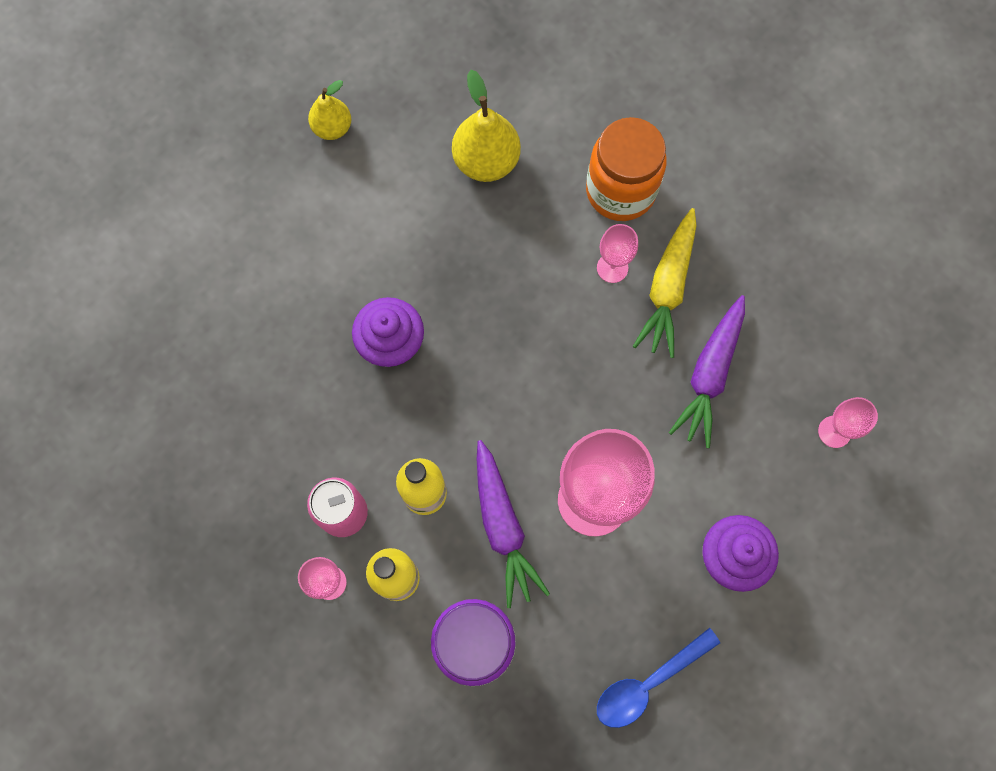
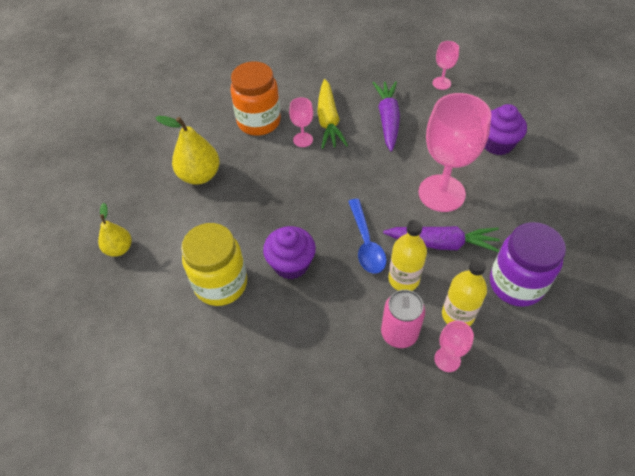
camera: 65 degrees left, 20 degrees down
(330, 272) = (221, 284): none -> yellow jar
(648, 682) = (563, 203): blue spoon -> blue spoon (366, 243)
(668, 288) = (328, 120): yellow carrot -> yellow carrot turned 45 degrees clockwise
(710, 375) = (388, 119): purple carrot -> purple carrot turned 135 degrees counterclockwise

